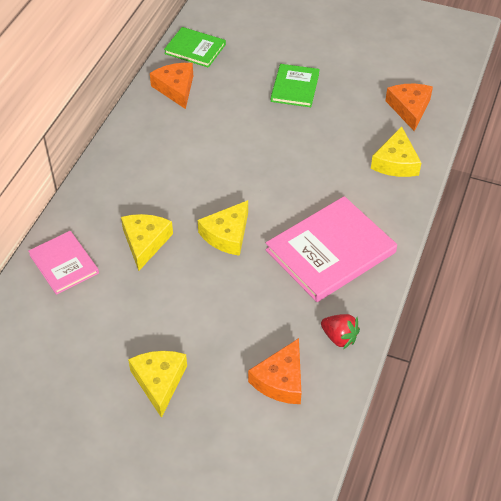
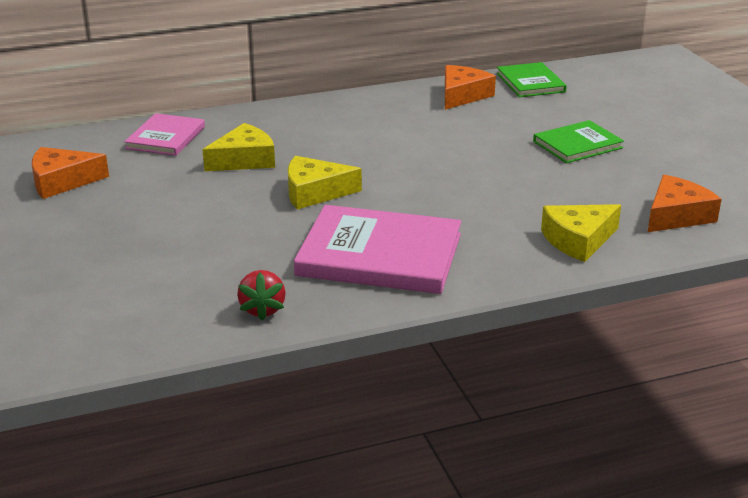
camera: 50 degrees right, 20 degrees down
(159, 382) = (78, 235): yellow cheese -> none
(281, 380) = (157, 298): orange cheese -> orange cheese (62, 181)

